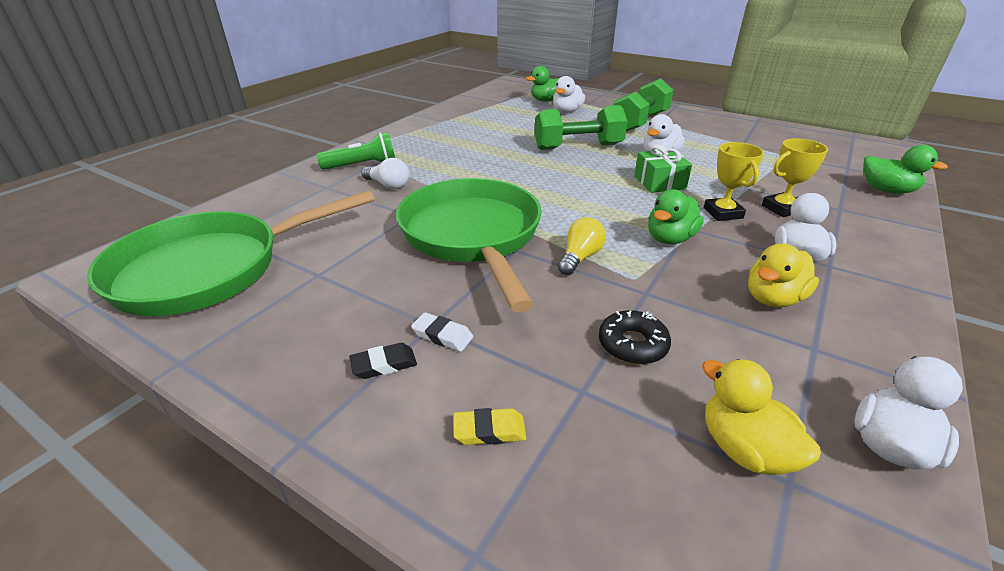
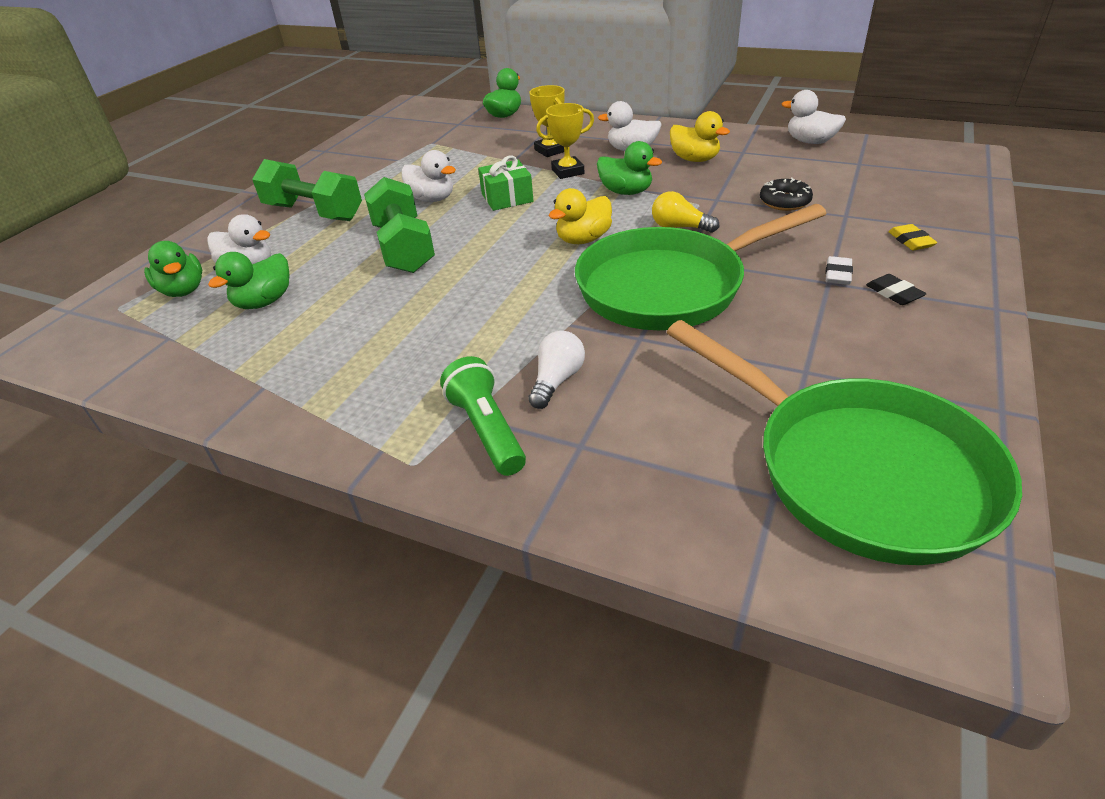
camera: 95 degrees left, 5 degrees up
(525, 116) = (264, 302): none -> green duck
(744, 449) = (848, 172): yellow duck -> yellow duck (583, 239)

